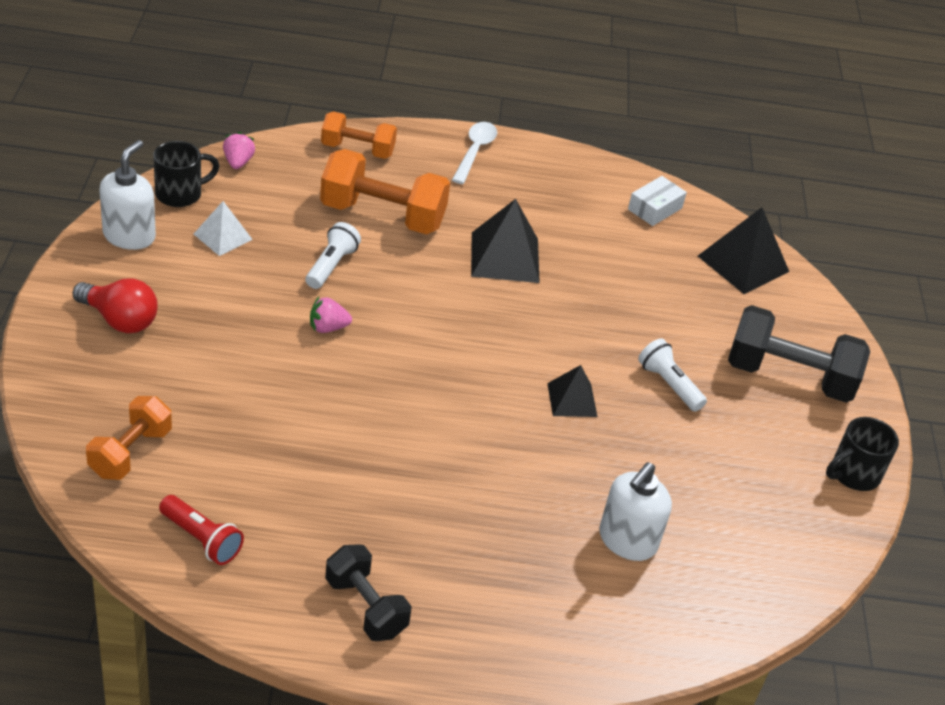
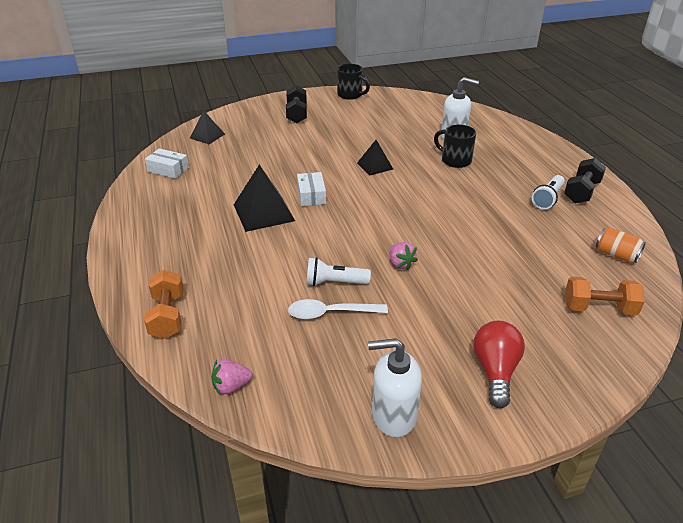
camera: 105 degrees left, 5 degrees down
(180, 194) = (307, 407): black mug -> black mug (455, 160)
(201, 539) = (616, 255): red flashlight -> orange can
(223, 236) = (346, 353): white pyramid -> none
(382, 216) = (254, 276): orange dumbbell -> none
(475, 152) = (137, 254): white spoon -> white spoon (330, 313)
(523, 309) = (311, 195): none -> white box
(669, 384) = (334, 142): white flashlight -> white flashlight (548, 199)
(743, 263) = (207, 136): black pyramid -> black pyramid, size x0.60
(789, 377) = (297, 114): black dumbbell -> black dumbbell, size x0.62

